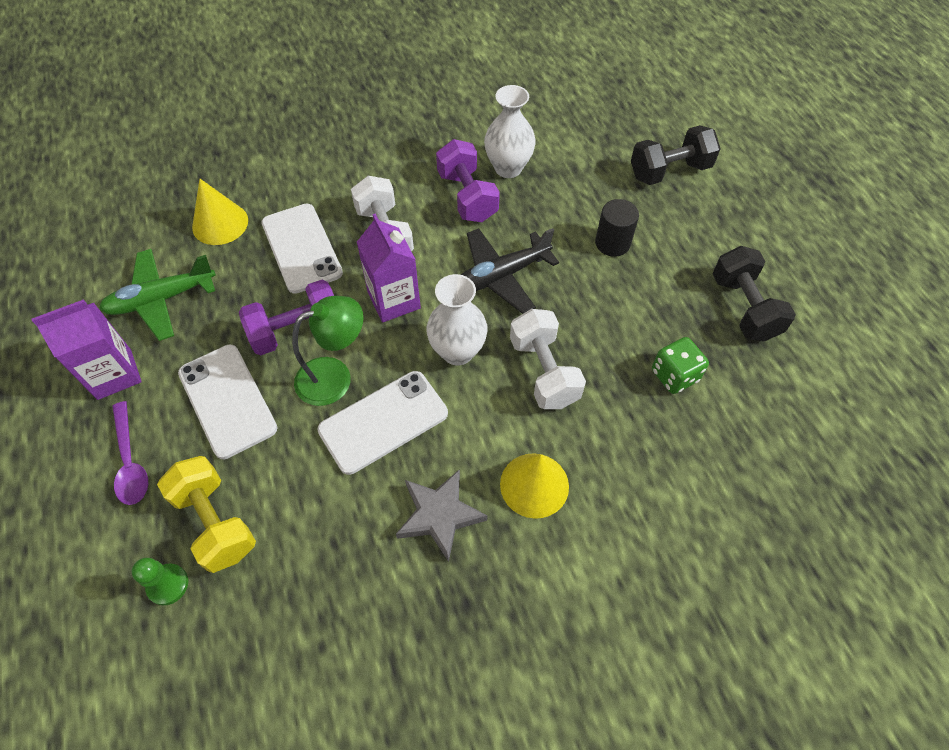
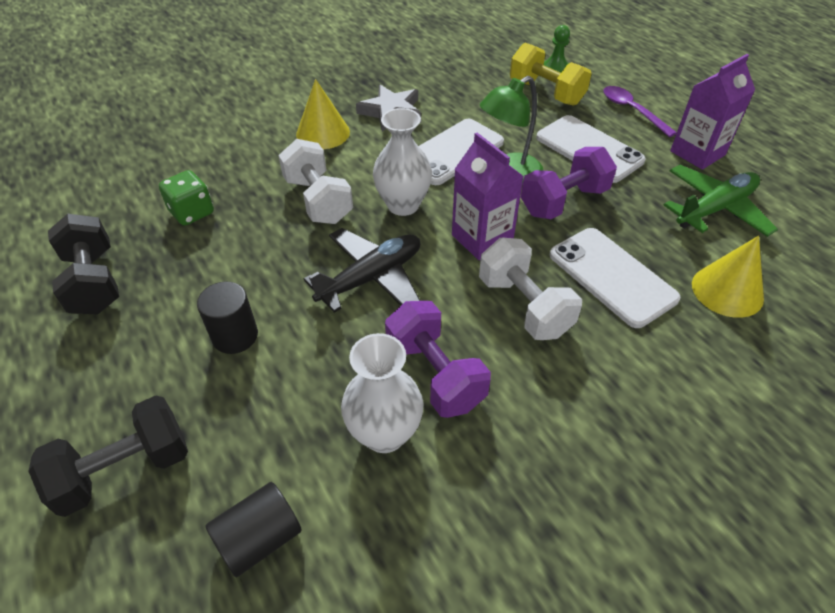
camera: 170 degrees right, 10 degrees down
(584, 131) = (260, 538): none -> black cylinder

